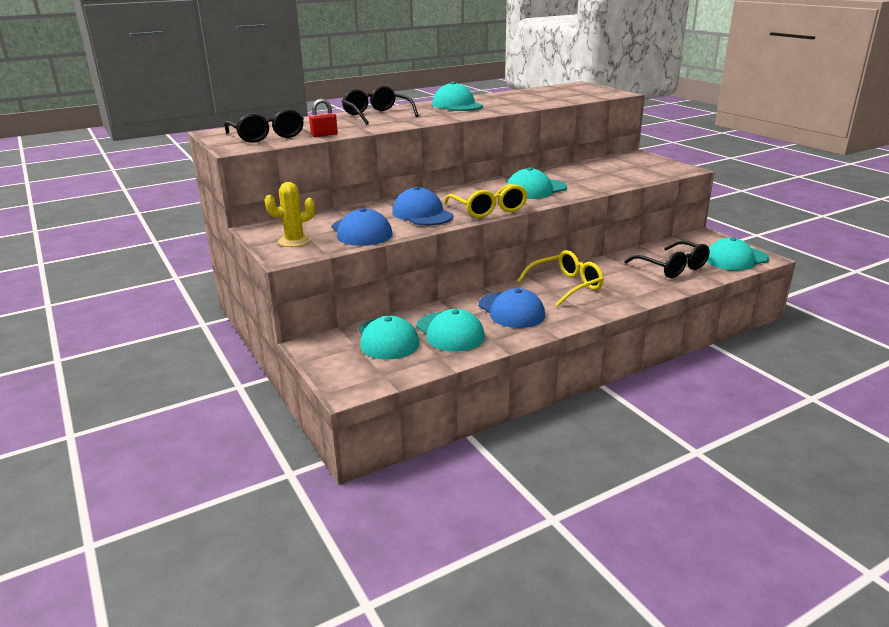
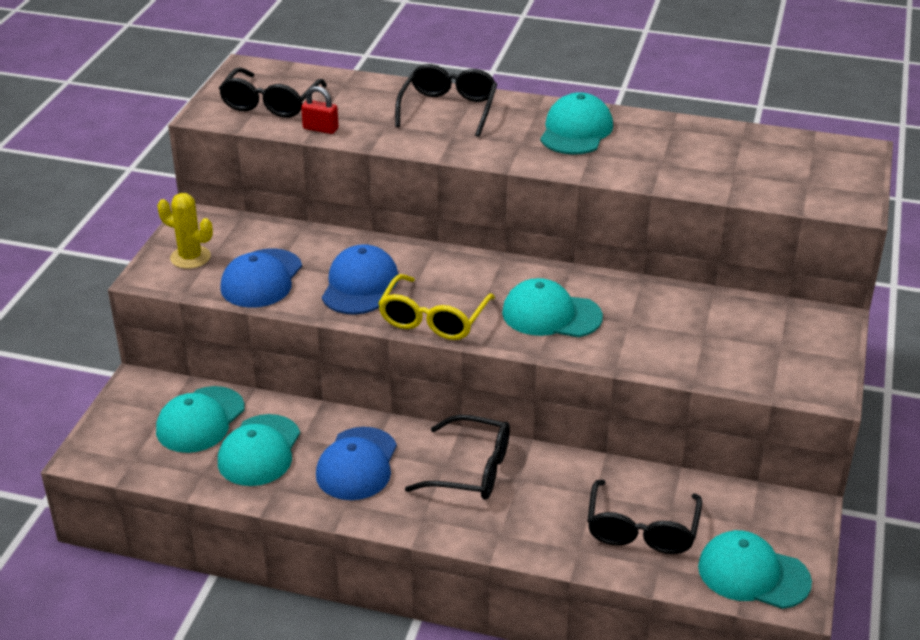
camera: 45 degrees right, 10 degrees up
(566, 286) = (472, 470): yellow glasses -> black glasses

